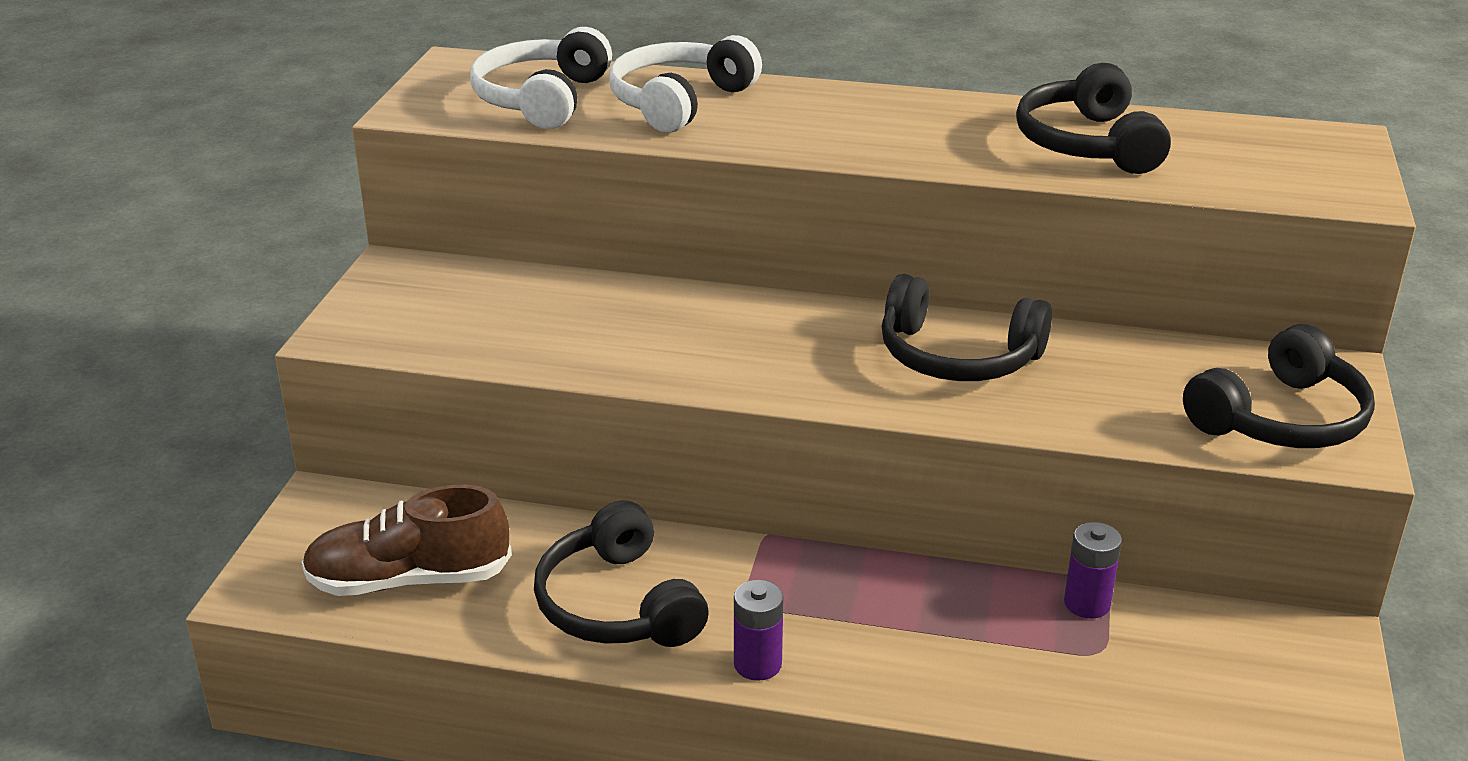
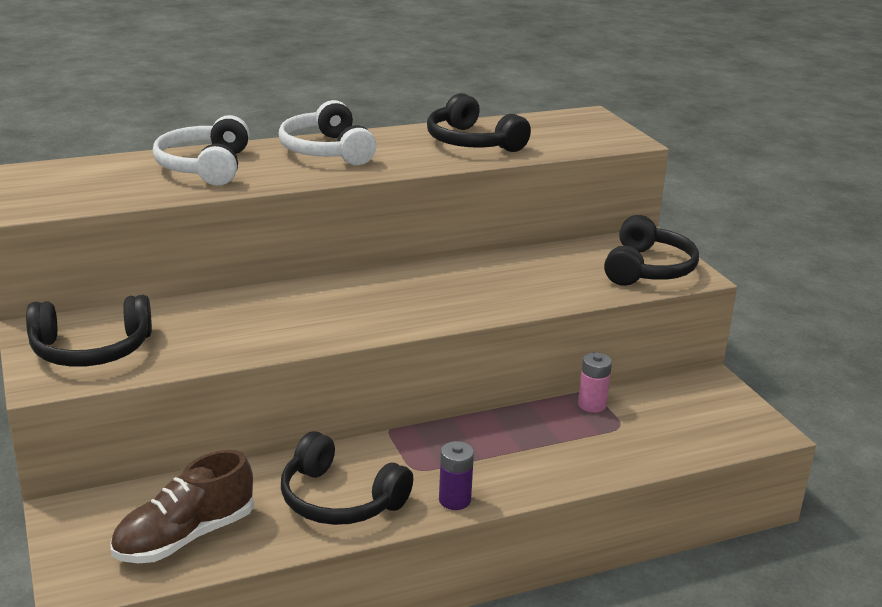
camera: 35 degrees left, 5 degrees down
(542, 99) = (107, 183): white headphones -> white headphones (327, 151)
(957, 356) = (460, 283): black headphones -> black headphones (91, 350)
(1087, 603) = (592, 405): purple battery -> pink battery

